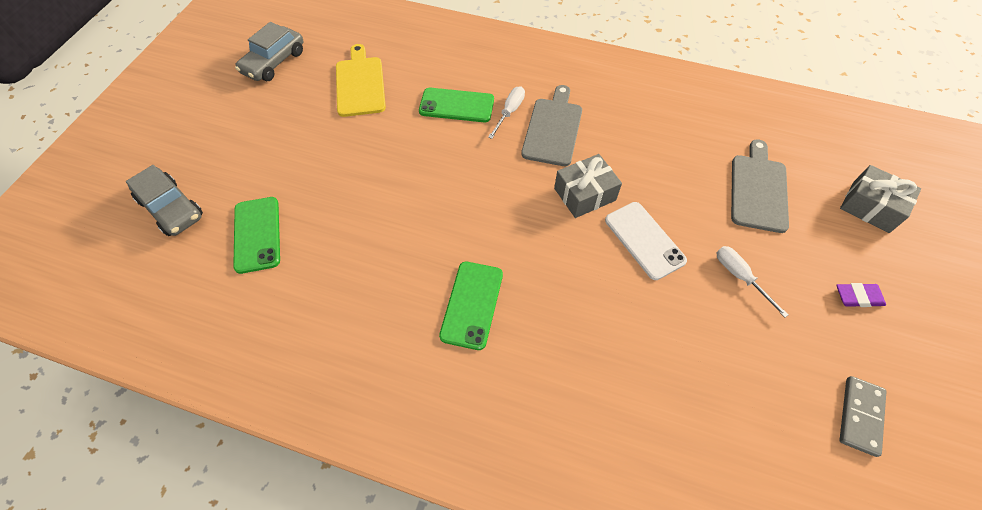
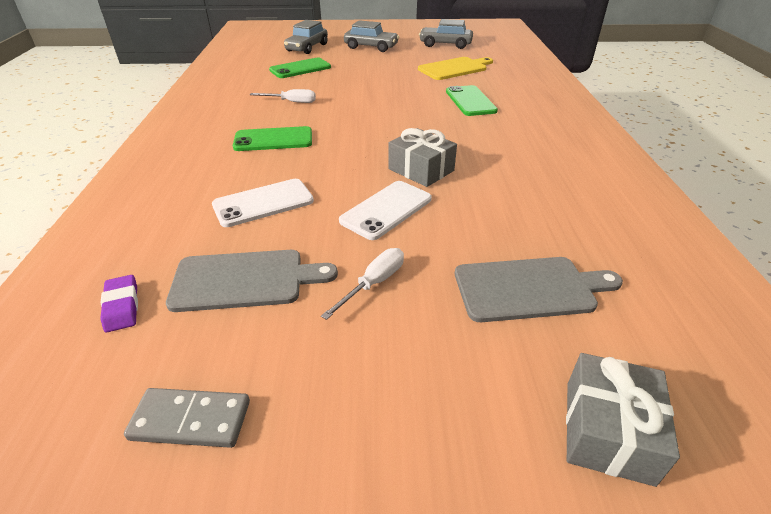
camera: 70 degrees right, 20 degrees down
(227, 135) = (371, 47): none -> grey car
(509, 112) = (487, 122): white screwdriver -> white screwdriver (291, 102)
(553, 129) = (488, 143): grey cutting board -> grey cutting board (244, 280)
(607, 335) = (263, 203): none -> white phone
(858, 297) = (399, 414): purple eraser -> purple eraser (122, 306)

